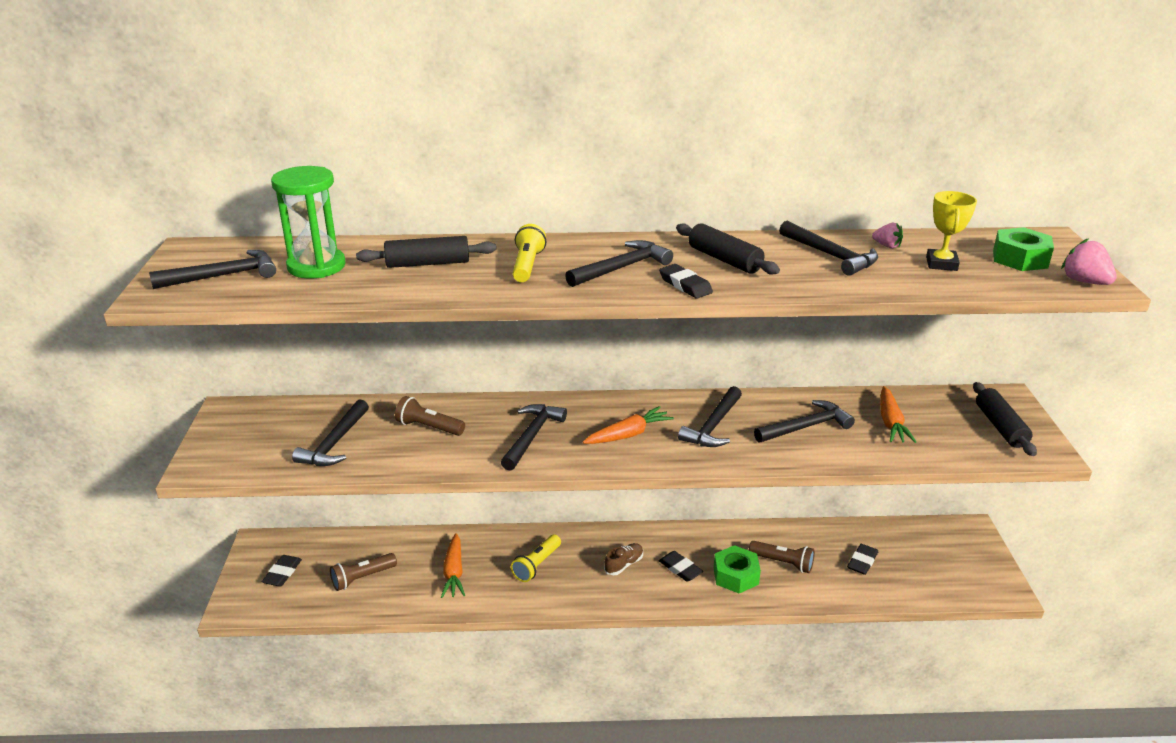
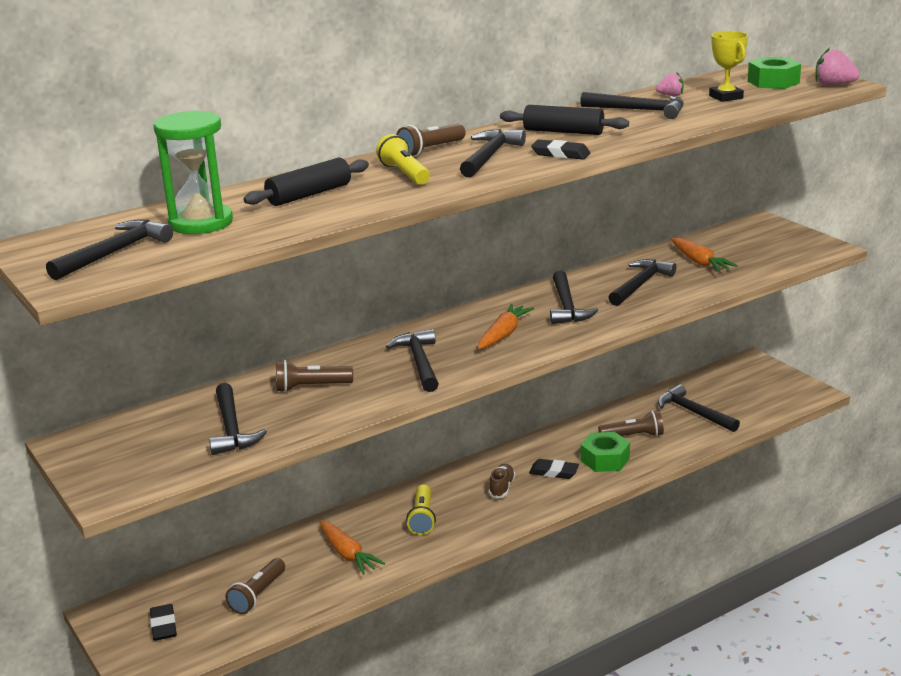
camera: 30 degrees left, 5 degrees down
(584, 245) = (430, 150): none -> brown flashlight
(862, 562) = (693, 412): black eraser -> black hammer
(1000, 427) = (778, 241): black rolling pin -> none

